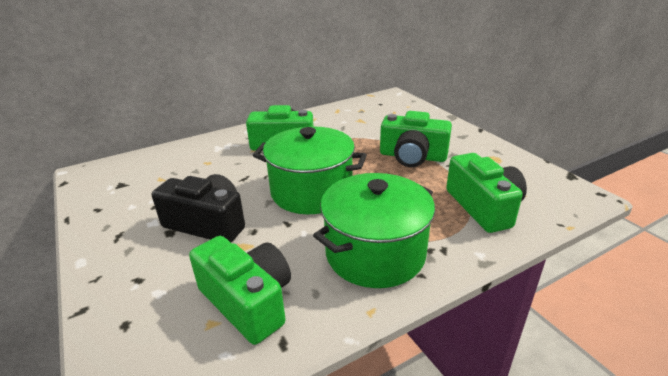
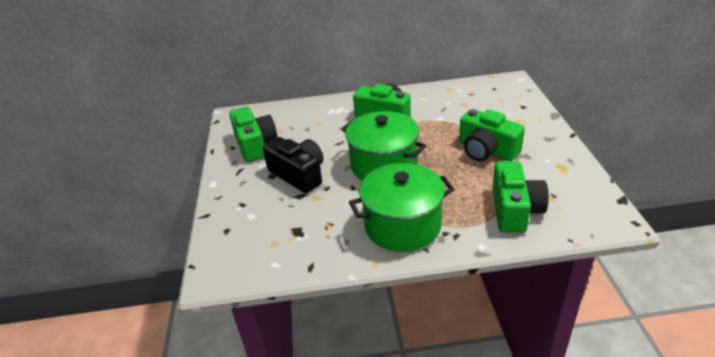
camera: 25 degrees right, 5 degrees up
(248, 301) = (301, 236): green camera -> green camera (255, 145)

